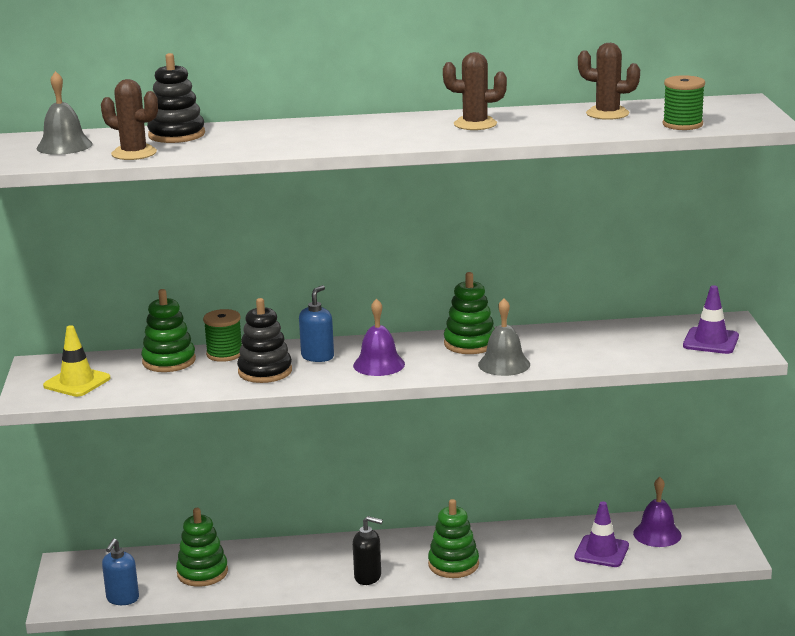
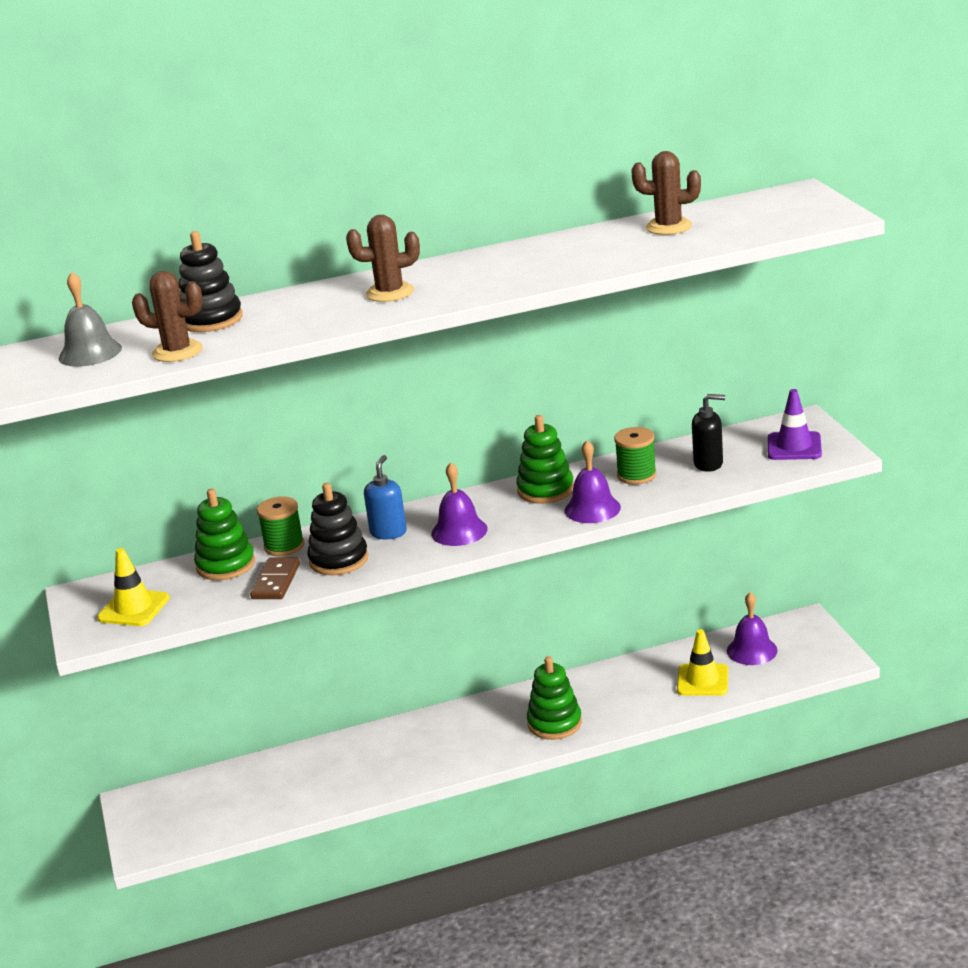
camera: 10 degrees left, 5 degrees up
(122, 599) = (212, 830): blue soap dispenser -> none
(202, 573) = (288, 783): green stacking toy -> none
(204, 380) = (275, 581): none -> brown domino
(368, 577) = (470, 754): black soap dispenser -> black soap dispenser (708, 464)
(475, 124) = (535, 260): brown cactus -> brown cactus (390, 293)
(504, 364) = (592, 509): grey bell -> purple bell
(601, 552) = (702, 680): purple traffic cone -> yellow traffic cone
(682, 124) = (755, 230): green spool -> green spool (636, 475)

